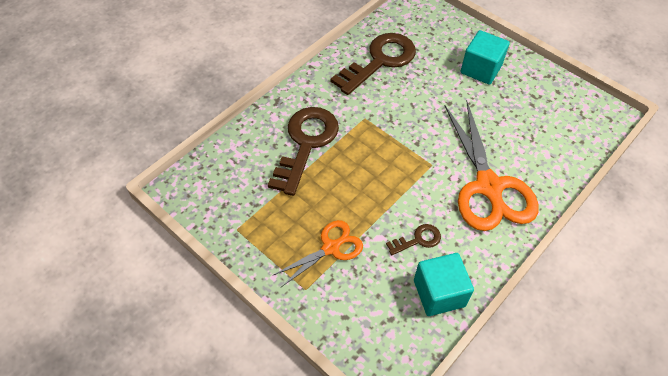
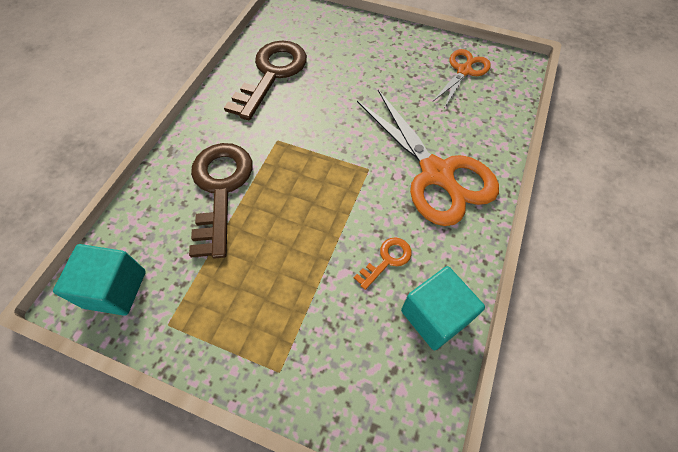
camera: 20 degrees left, 5 degrees up
(331, 248) = (292, 306): orange scissors -> orange scissors (464, 71)
(418, 240) = (387, 260): brown key -> orange key
(481, 69) = (378, 55): turquoise cube -> turquoise cube (115, 289)

